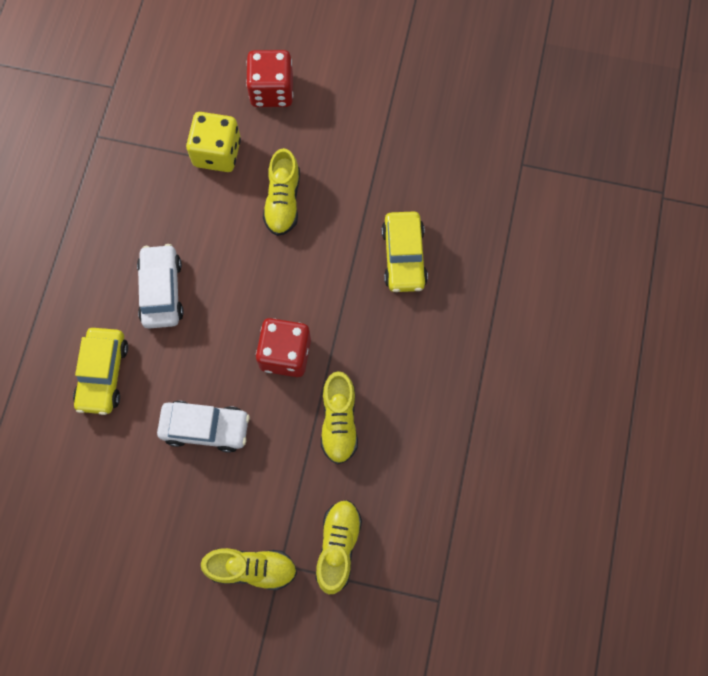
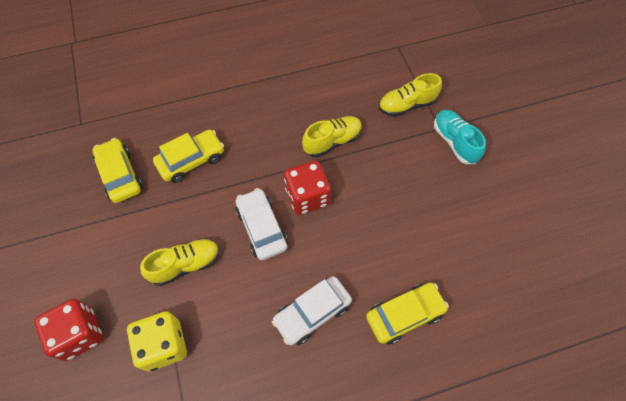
camera: 120 degrees left, 10 degrees down
(205, 428) = (392, 218): white car -> white car (262, 228)
(252, 568) = (454, 142): yellow shoe -> turquoise shoe
(426, 180) = (120, 175): none -> yellow car

